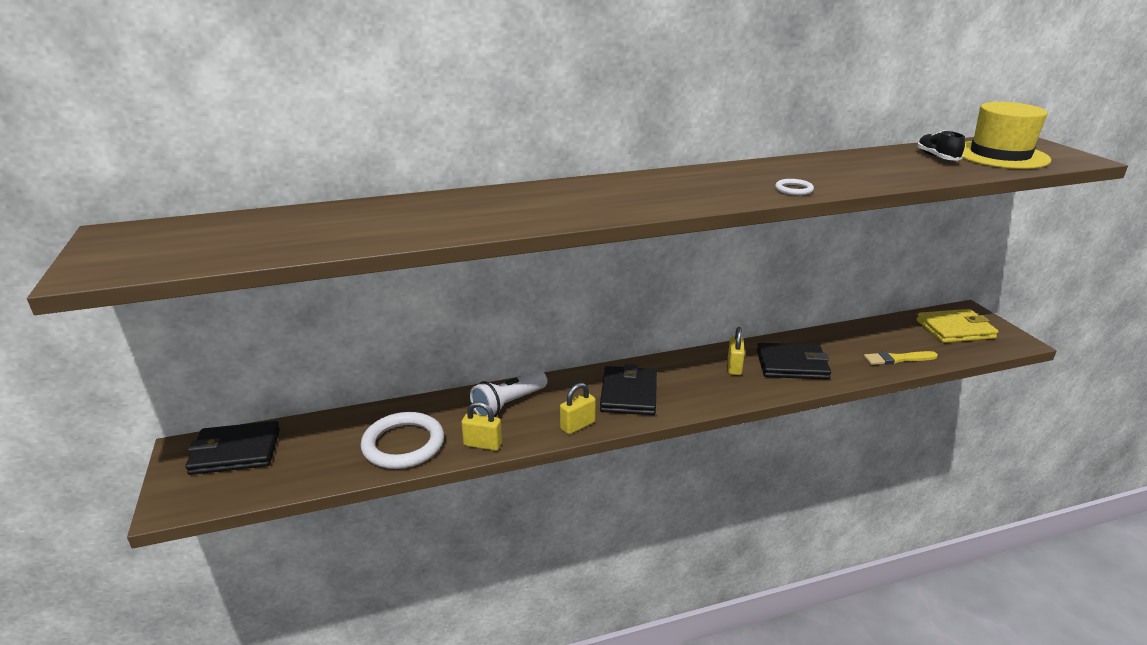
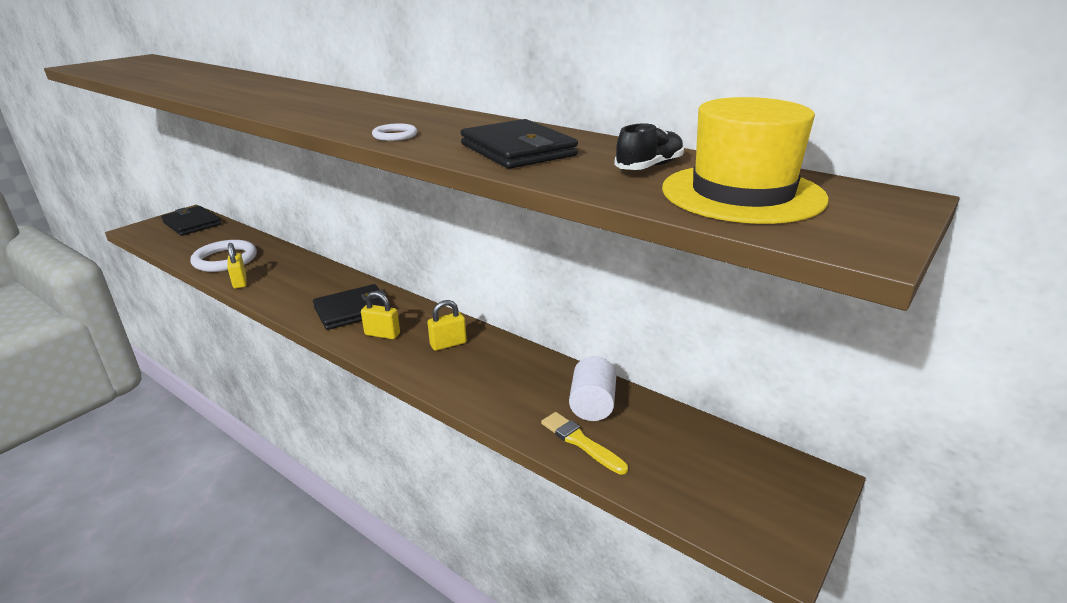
camera: 55 degrees right, 0 degrees up
(509, 404) = (300, 273): white flashlight -> none
(577, 425) = (288, 305): yellow padlock -> yellow padlock (382, 334)
(792, 365) = (487, 374): black wallet -> black wallet (517, 150)
(859, 342) = (592, 405): none -> white cylinder
(955, 329) = (732, 477): yellow wallet -> none

